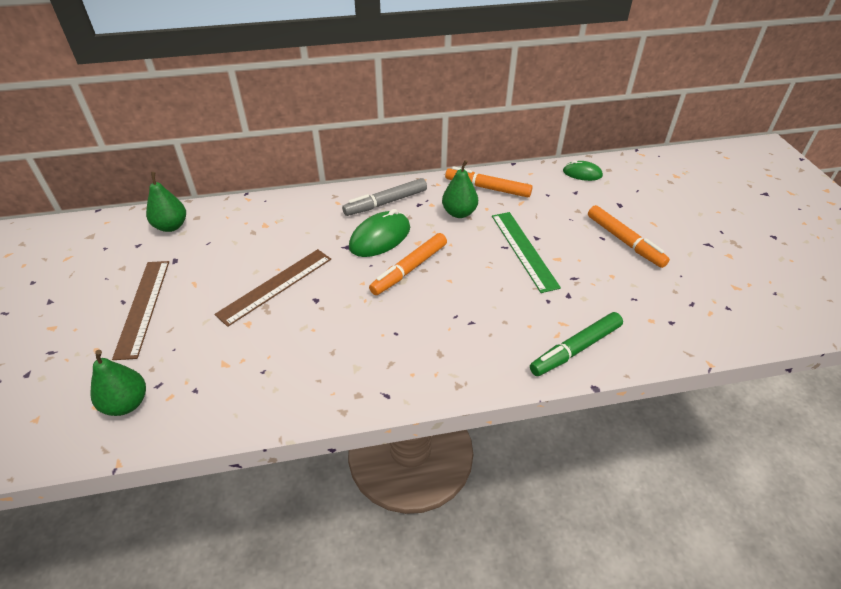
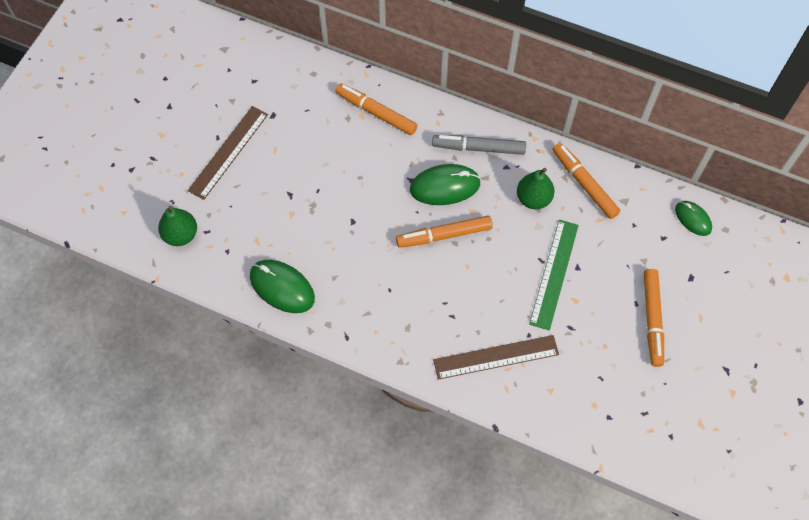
camera: 35 degrees right, 20 degrees up
(171, 226) = (288, 73): green pear -> none
(275, 286) = (331, 188): brown ruler -> brown ruler (496, 357)
(277, 218) = (376, 113): none -> orange marker
(282, 389) = (282, 287): none -> green mouse
(575, 349) = (510, 389): green marker -> none

